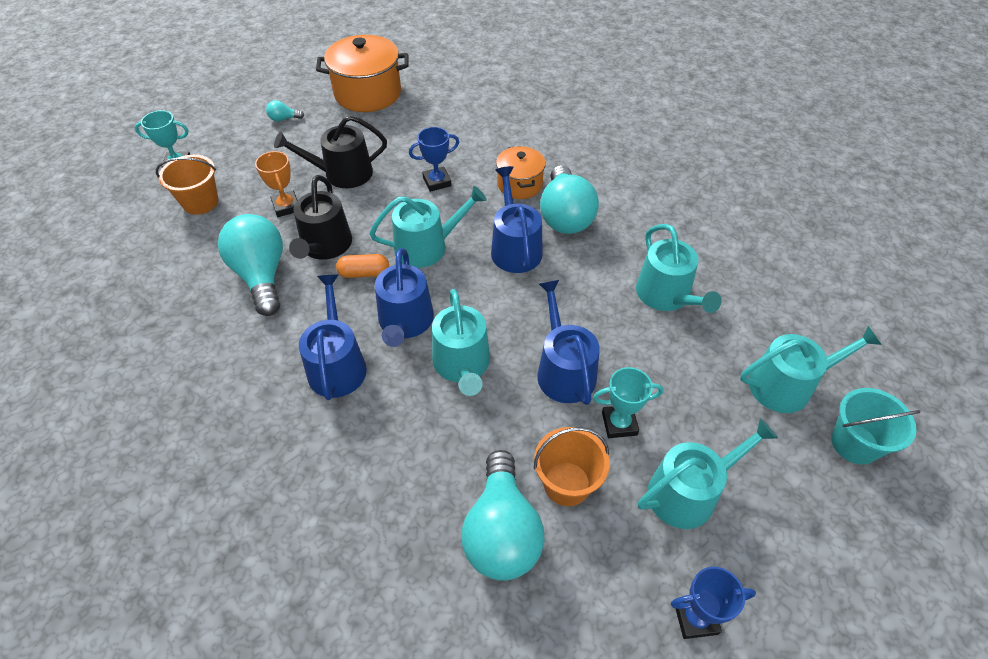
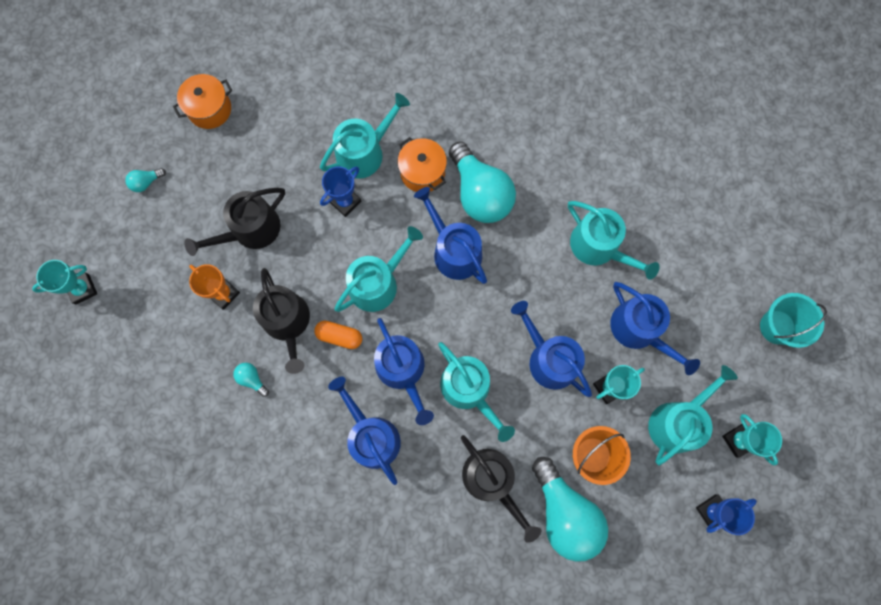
camera: 25 degrees left, 25 degrees up
(200, 202) = (138, 324): orange bucket -> none
(261, 275) = (252, 379): turquoise light bulb -> turquoise light bulb, size x0.41
(364, 273) = (339, 336): orange capsule -> orange capsule turned 45 degrees clockwise
(368, 93) = (210, 109): orange pot -> orange pot, size x0.60
(436, 460) = (492, 481): none -> black watering can
(680, 383) = (639, 330): none -> blue watering can
(762, 547) = (738, 440): none -> turquoise trophy
(787, 385) = (717, 295): turquoise watering can -> turquoise watering can (364, 152)

